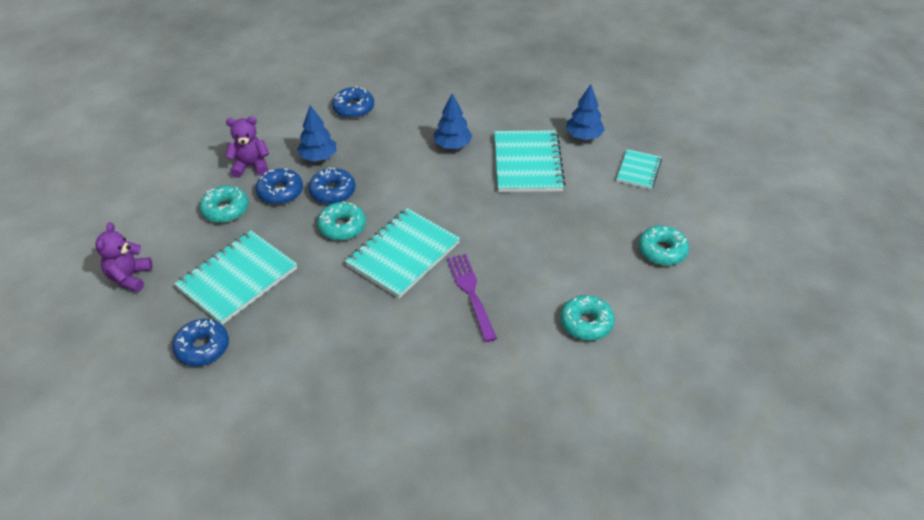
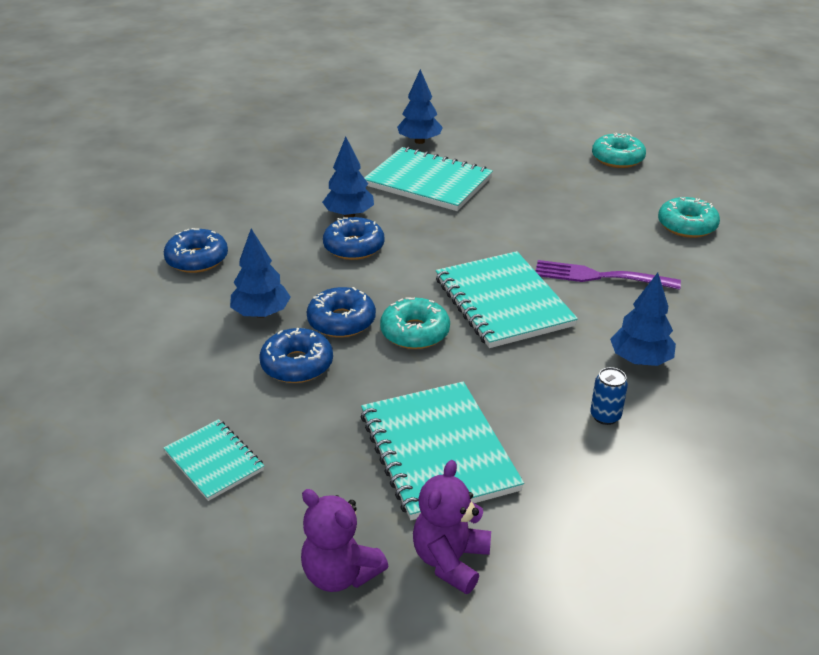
camera: 60 degrees left, 10 degrees down
(202, 347) = (552, 523): blue donut -> blue donut (354, 247)
(225, 210) = (282, 426): turquoise donut -> none
(251, 166) = (213, 376): purple teddy bear -> purple teddy bear (450, 560)
(311, 343) = (605, 416): none -> blue can
(382, 344) = (640, 360): none -> blue tree
(638, 170) = (498, 133): turquoise notebook -> turquoise notebook (214, 461)

